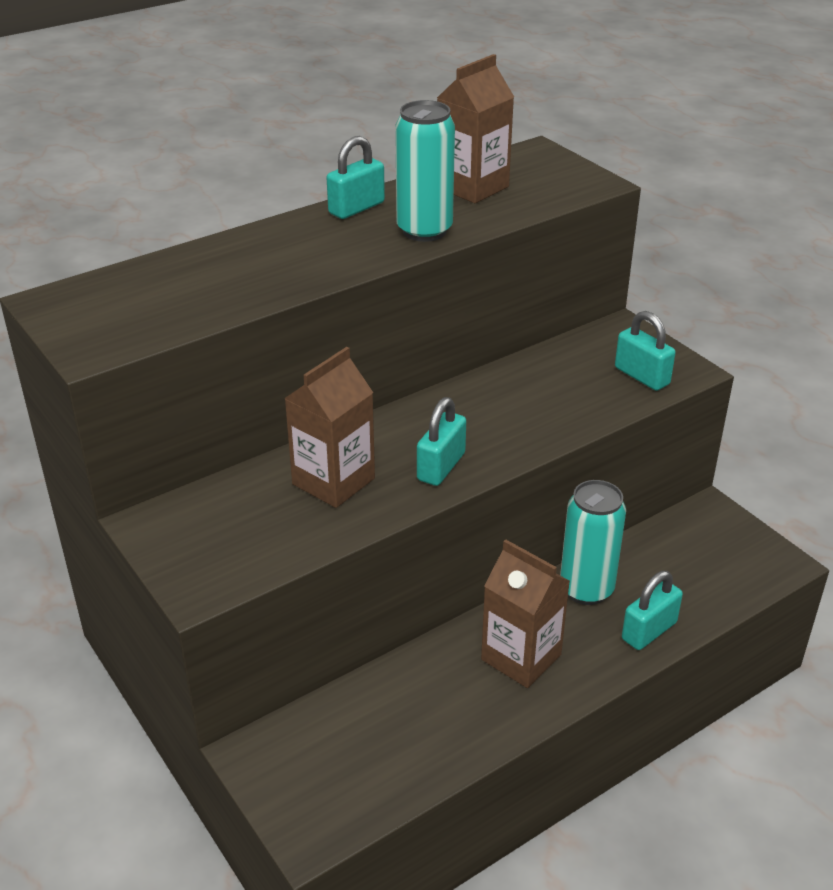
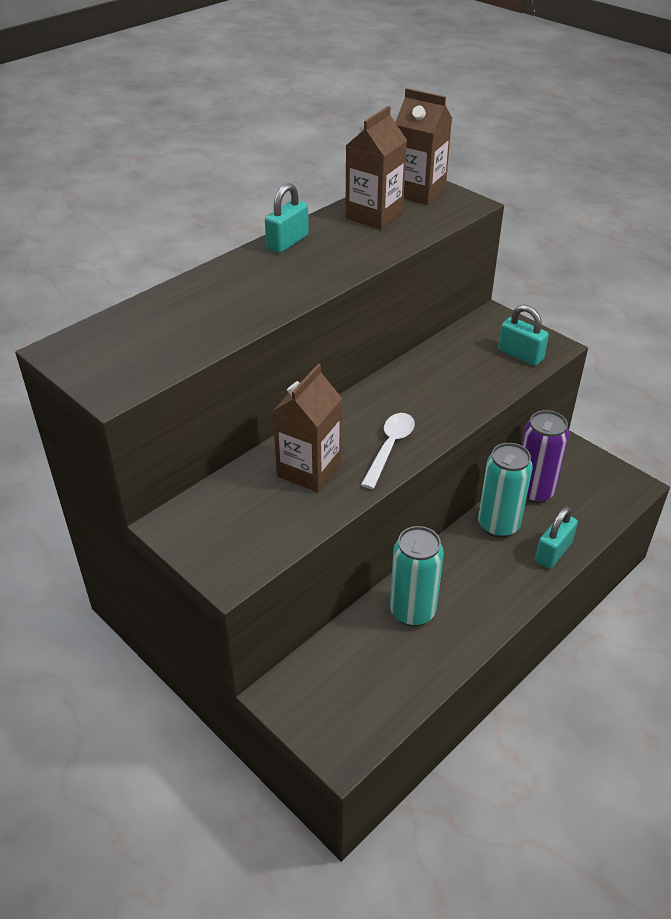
camera: 10 degrees left, 5 degrees up
(424, 231) = (349, 257): turquoise can -> turquoise can (412, 611)
(441, 467) = (390, 447): turquoise padlock -> white spoon
(521, 657) = (464, 586): brown carton -> brown carton (418, 192)
(644, 554) = (534, 491): none -> purple can

